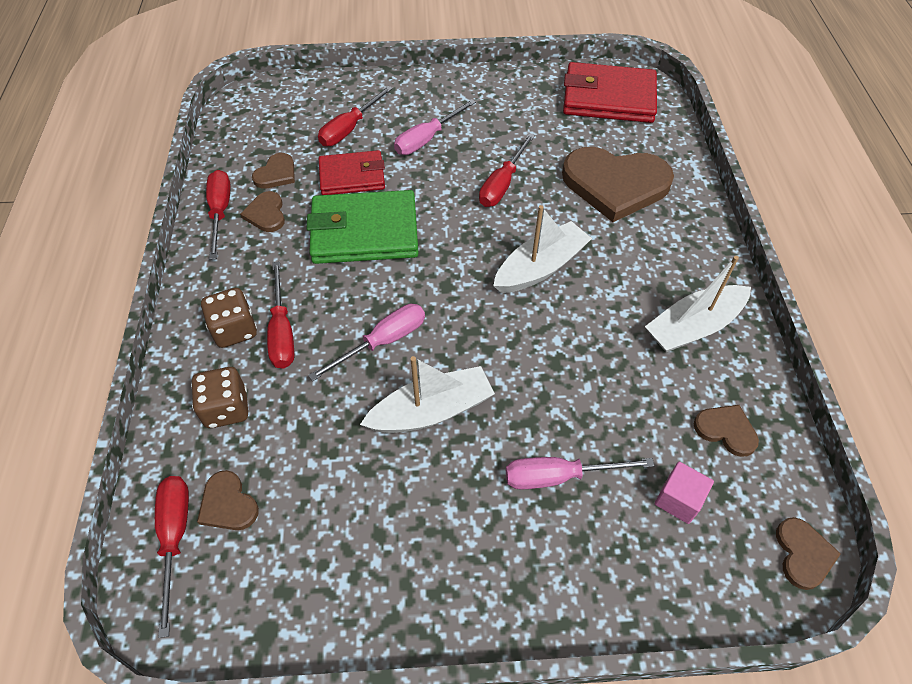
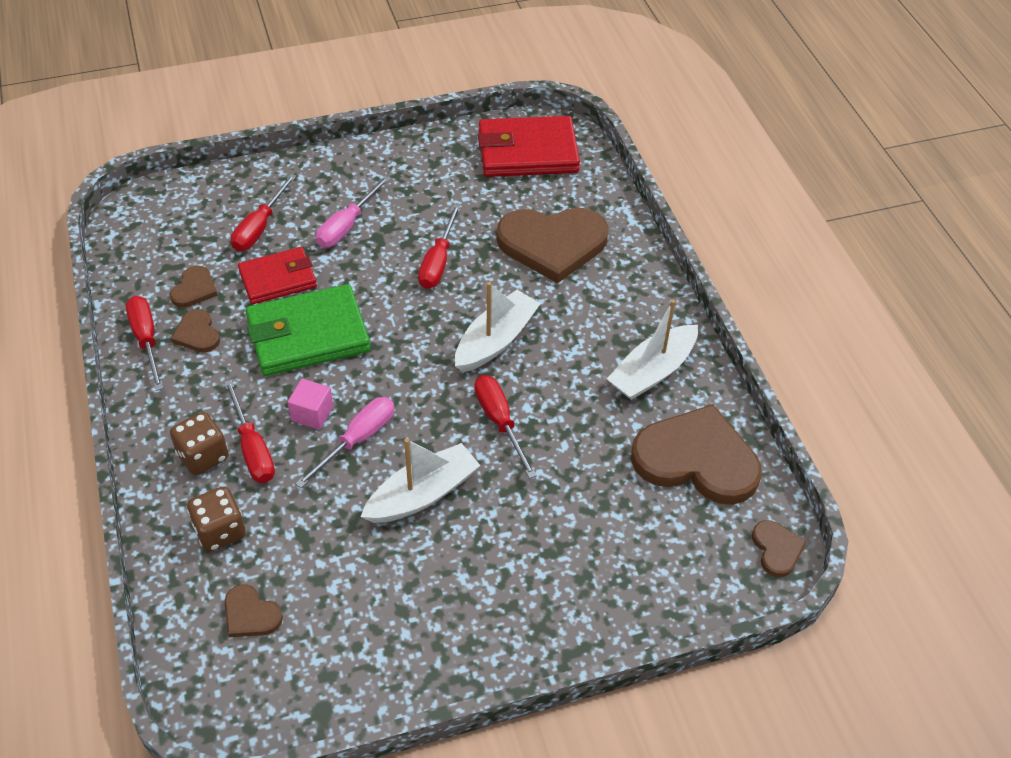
camera: 15 degrees left, 5 degrees down
(175, 538) = (209, 653): red screwdriver -> red screwdriver (499, 422)
(559, 476) = (554, 528): pink screwdriver -> none
(678, 499) = (664, 526): pink cube -> pink cube (312, 413)
(726, 430) = (696, 459): brown heart -> brown heart, size x2.20

